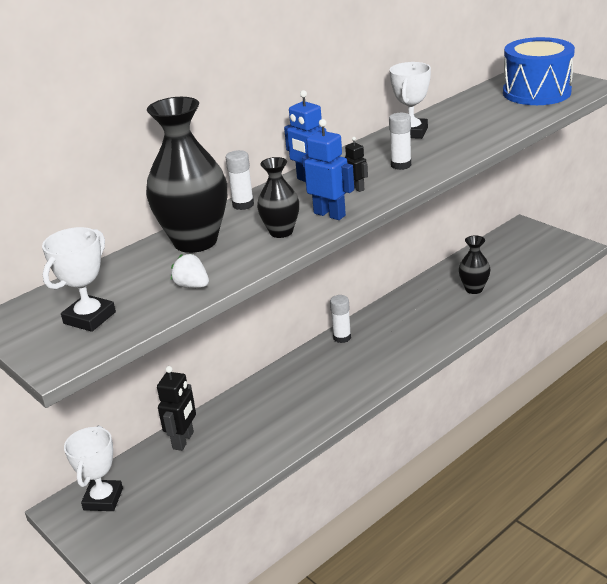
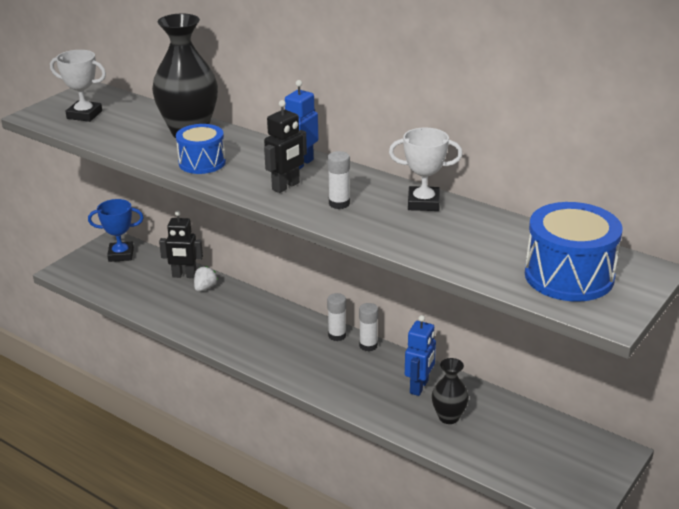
camera: 75 degrees right, 0 degrees up
(103, 499) = (121, 255): white trophy -> blue trophy
(192, 286) = (120, 141): white strawberry -> white strawberry (205, 288)
(243, 205) = (253, 141): white glue stick -> white glue stick (368, 345)
(281, 232) = (202, 162): black vase -> blue drum
(329, 214) = (233, 179): blue robot -> blue robot (419, 387)
(357, 188) = (286, 186): black robot -> black robot, size x1.74

